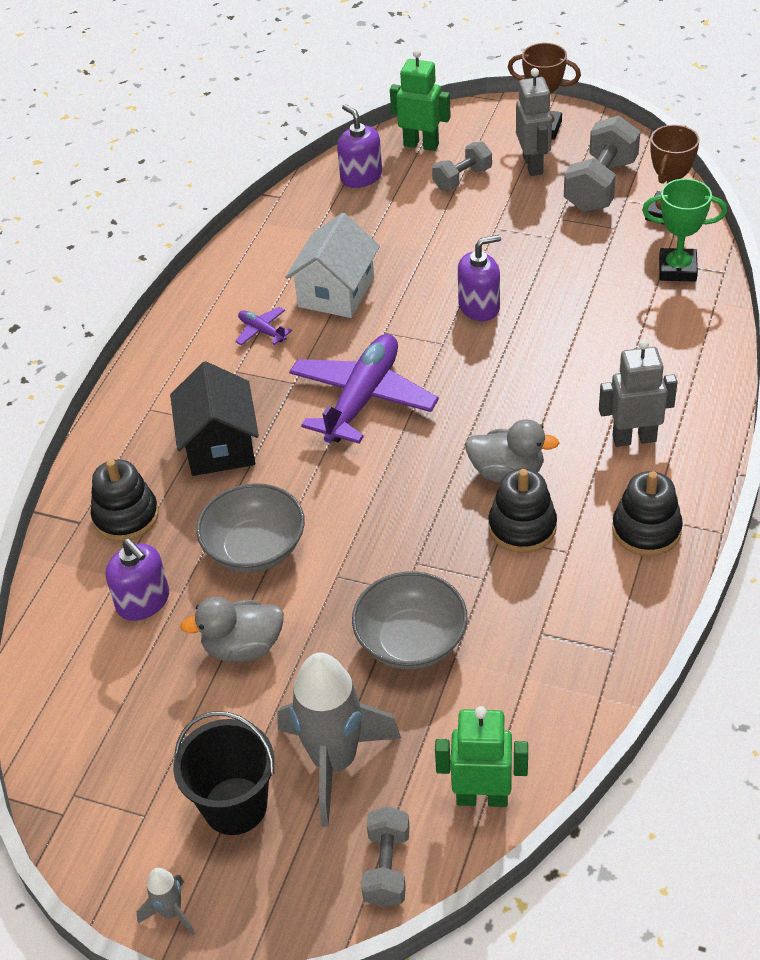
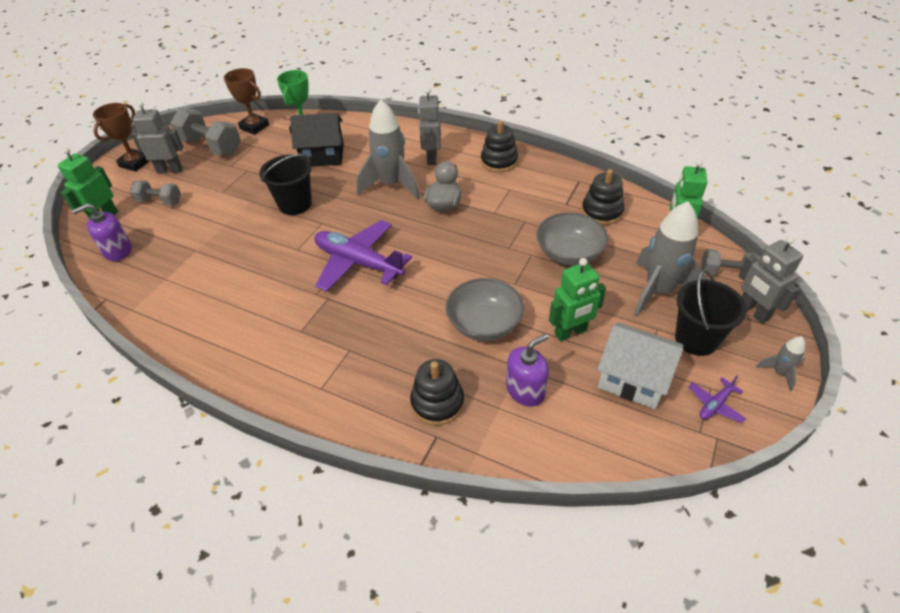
camera: 85 degrees left, 0 degrees up
(220, 445) = (378, 342): black house -> black house (322, 155)
(243, 647) = (570, 332): grey duck -> green robot
(262, 331) = (263, 314): purple plane -> purple plane (715, 404)
(297, 896) = (753, 312): none -> grey robot
(336, 292) = (242, 271): white house -> white house (633, 379)
(462, 179) = (160, 201): grey dumbbell -> grey dumbbell turned 45 degrees counterclockwise
(479, 307) = (295, 204): purple soap dispenser -> black bucket
(522, 527) = (488, 203): black stacking toy -> black stacking toy (602, 212)
(547, 401) = (391, 185): none -> grey rocket

